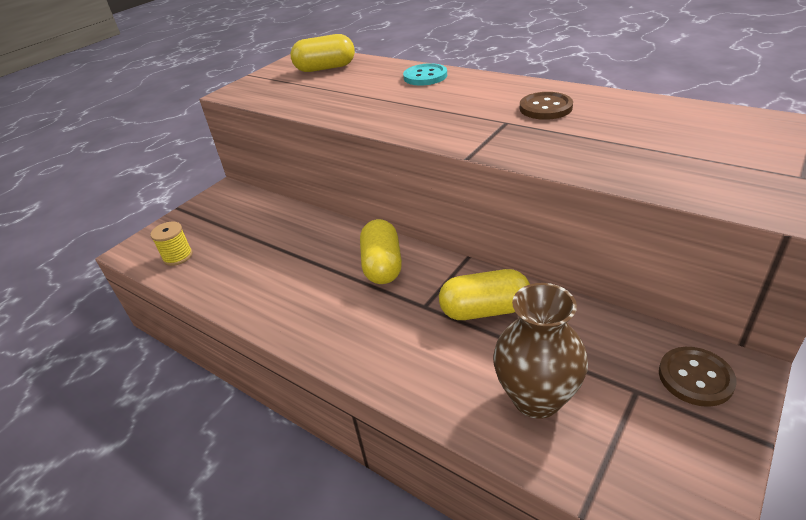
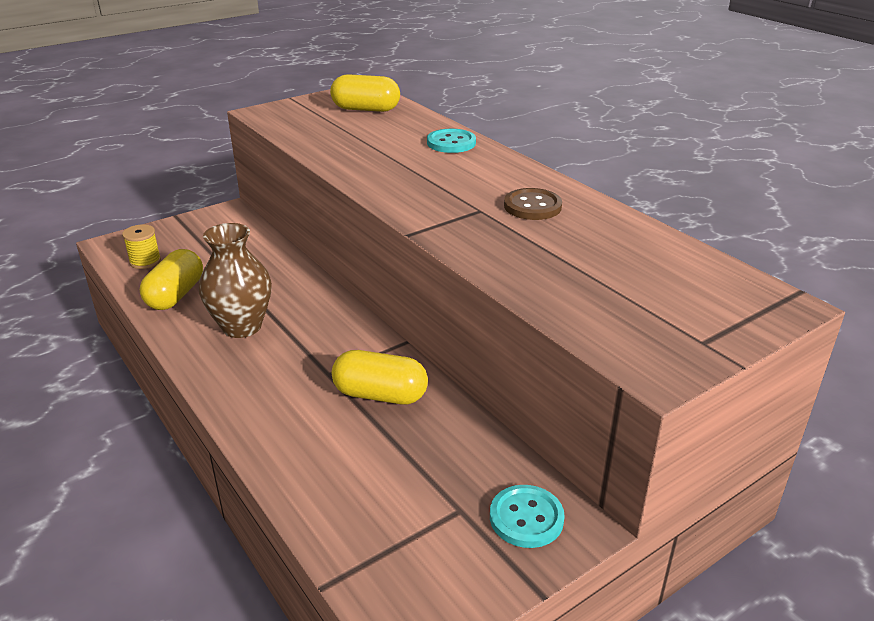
camera: 15 degrees right, 5 degrees down
(382, 265) = (319, 325): yellow capsule -> yellow capsule (175, 295)
(536, 398) = (362, 484): brown vase -> brown vase (242, 326)
(695, 378) = (526, 518): brown button -> turquoise button

